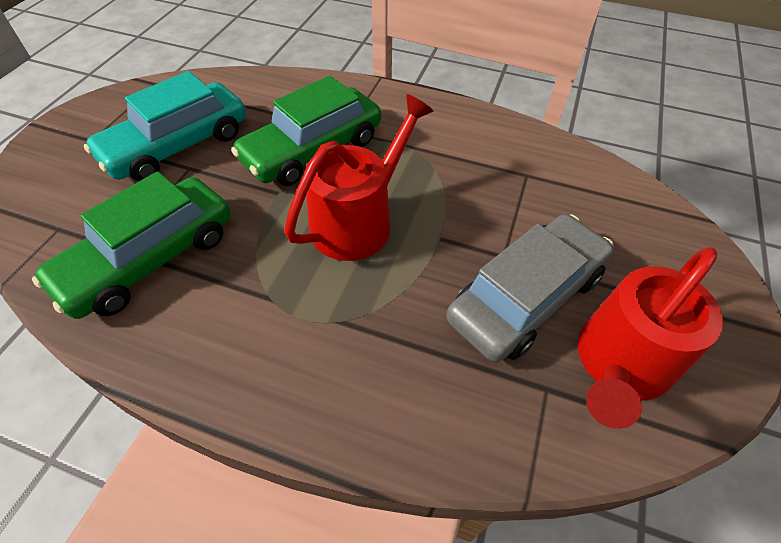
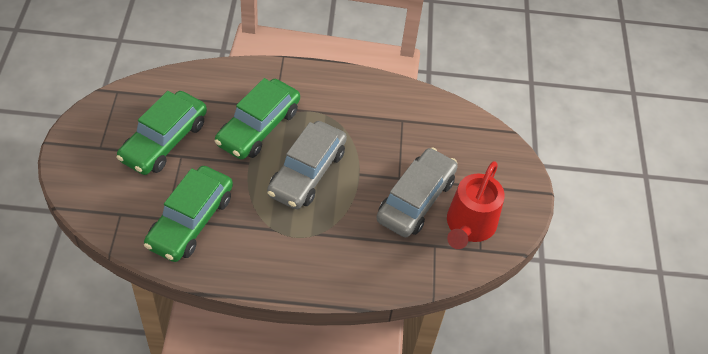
camera: 20 degrees left, 0 degrees up
(177, 145) = (164, 141): turquoise car -> green car
(358, 221) = (307, 173): red watering can -> grey car

